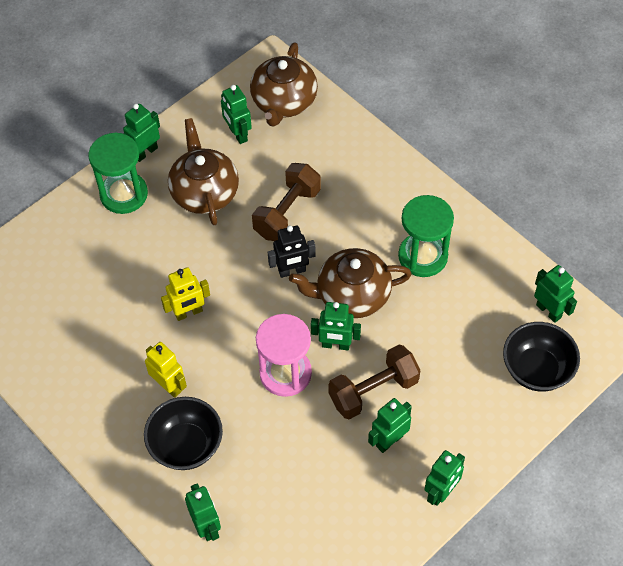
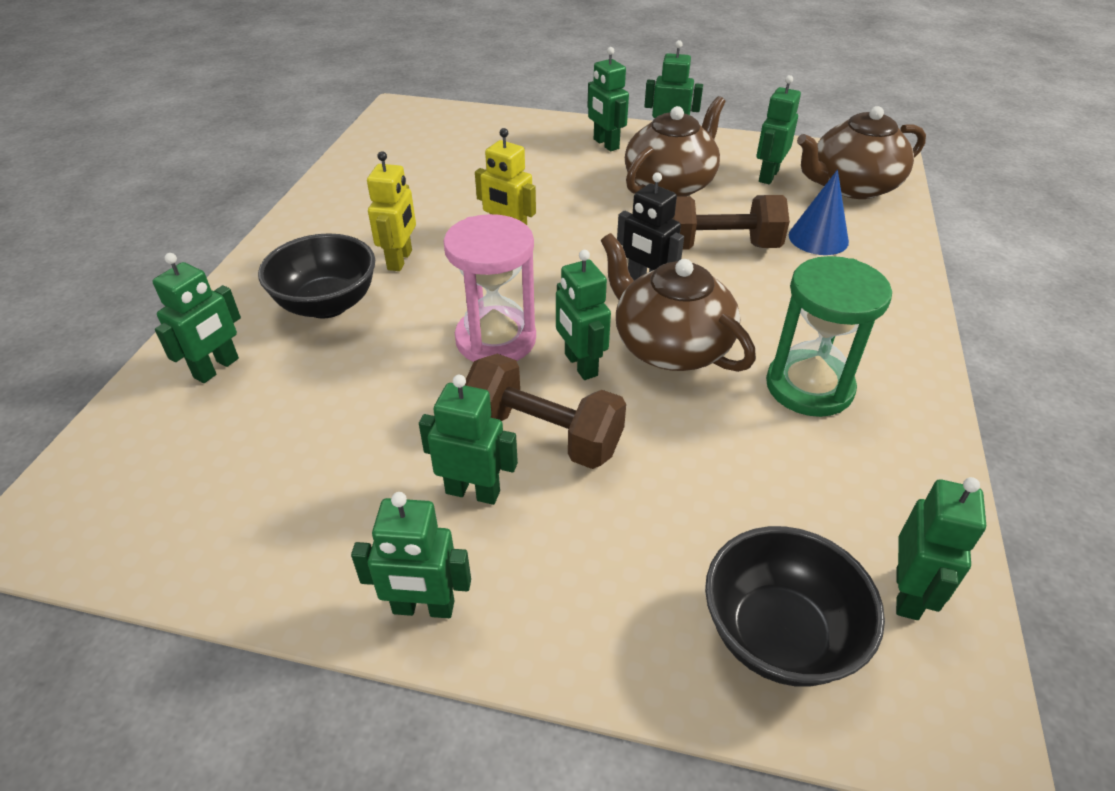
camera: 55 degrees right, 15 degrees down
(124, 194) = (605, 144): green hourglass -> green robot
(317, 159) = (818, 238): none -> blue cone

